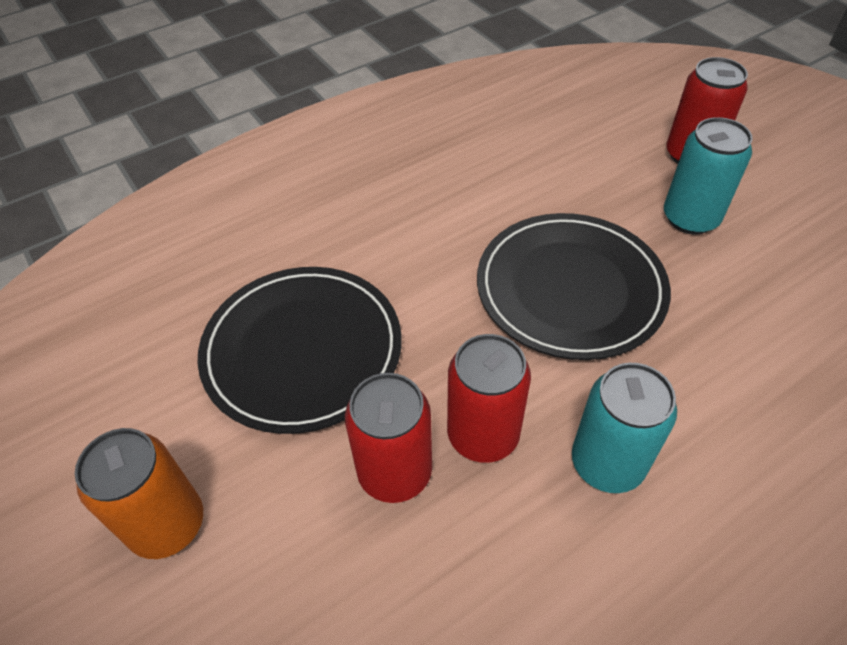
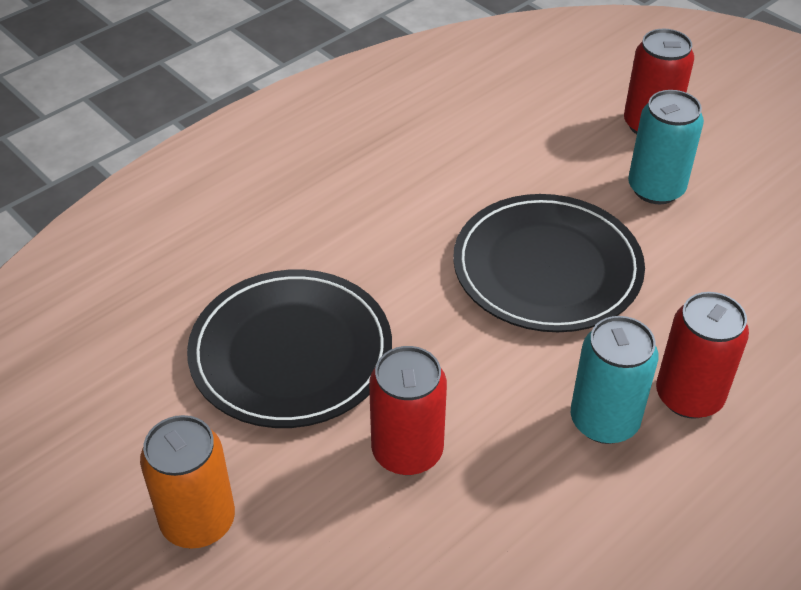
camera: 10 degrees left, 5 degrees down
(483, 435) = (485, 409): red can -> red can (689, 396)

